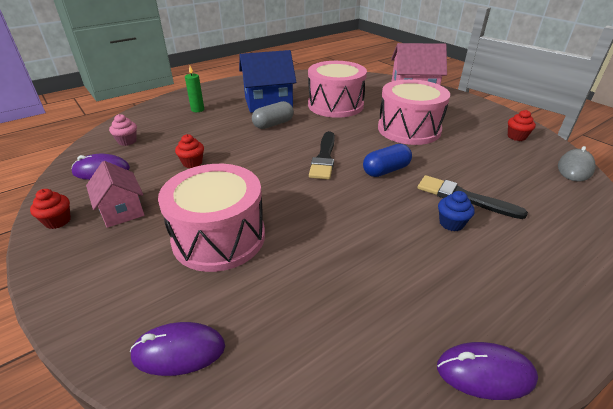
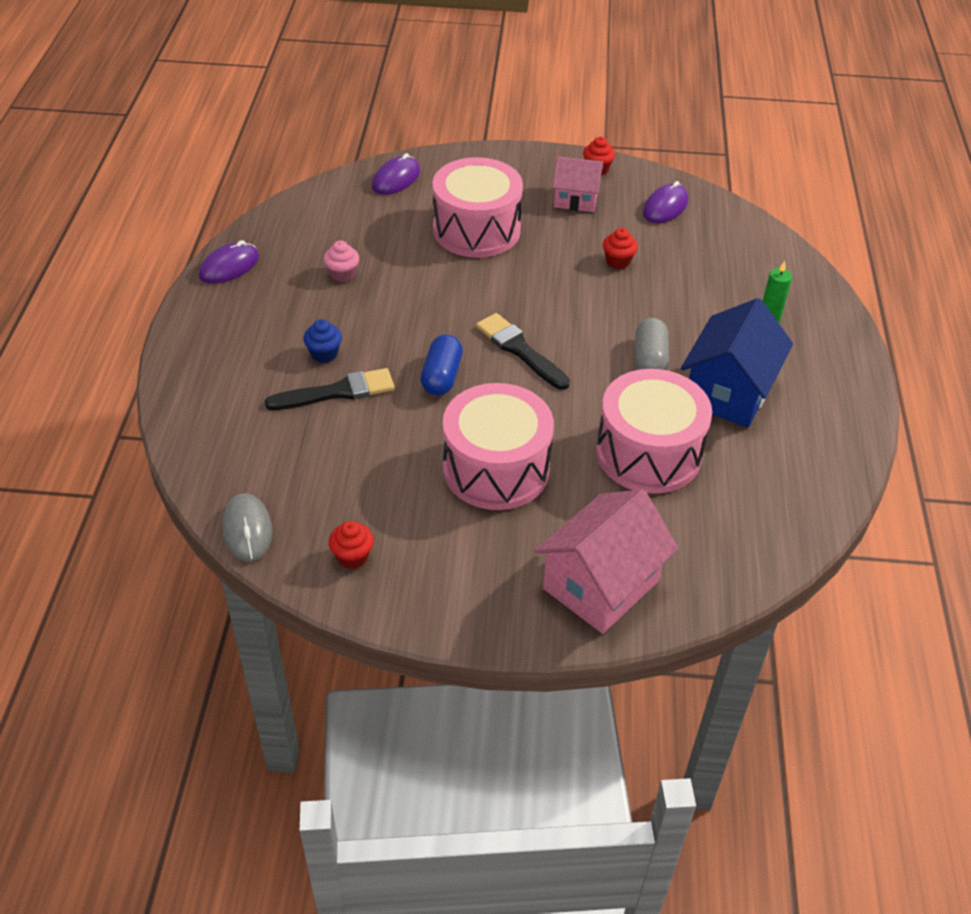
camera: 130 degrees right, 10 degrees up
(127, 141) = (722, 239): pink cupcake -> pink cupcake (342, 274)

